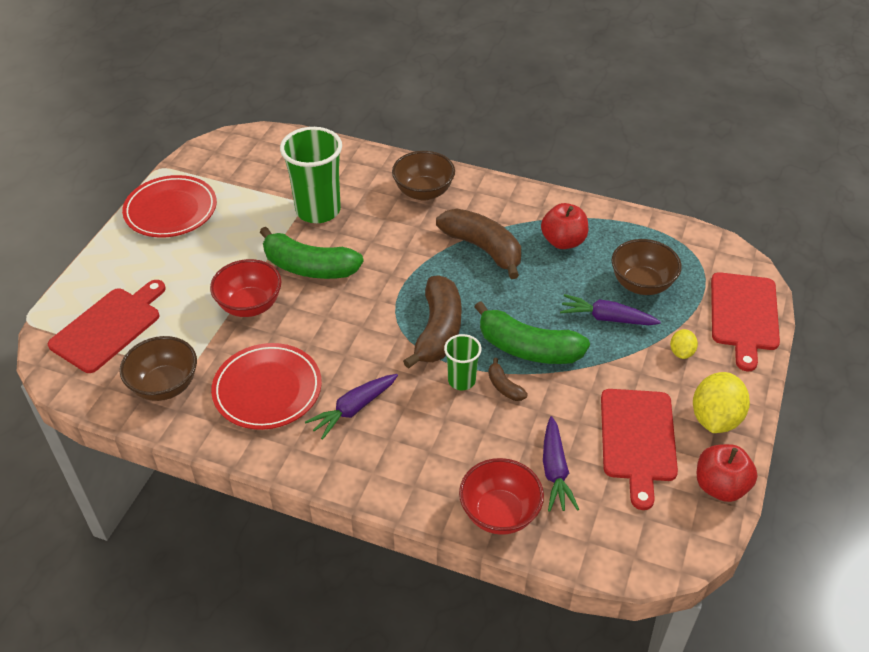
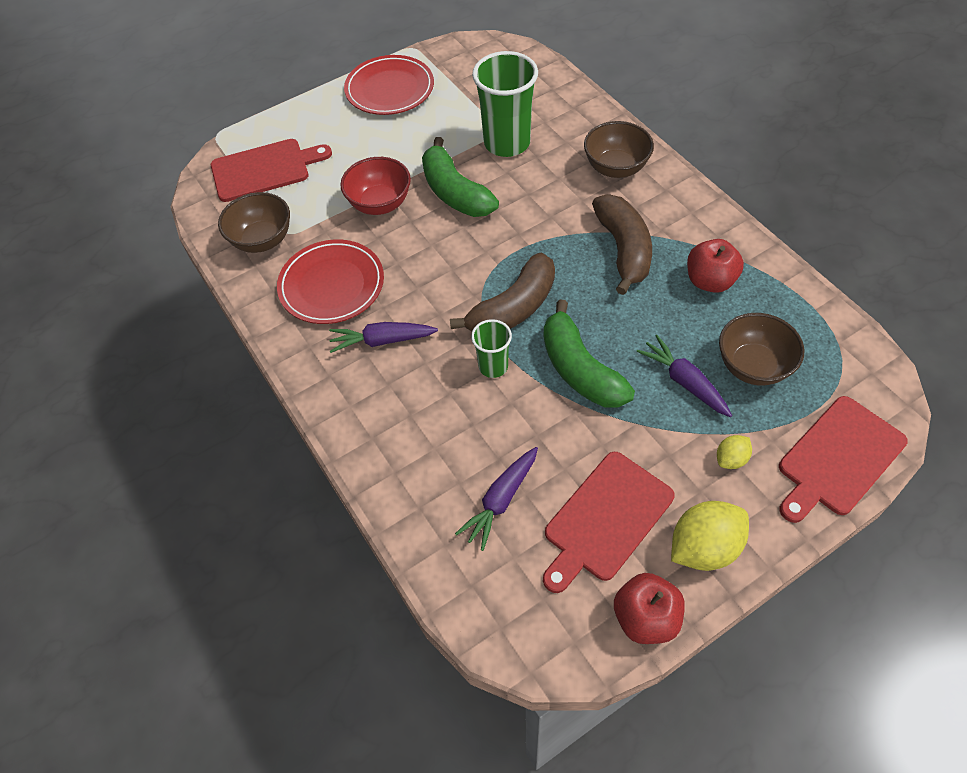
camera: 40 degrees right, 10 degrees up
(499, 513) = (419, 508): red bowl -> none
(504, 386) = (526, 394): brown banana -> none

